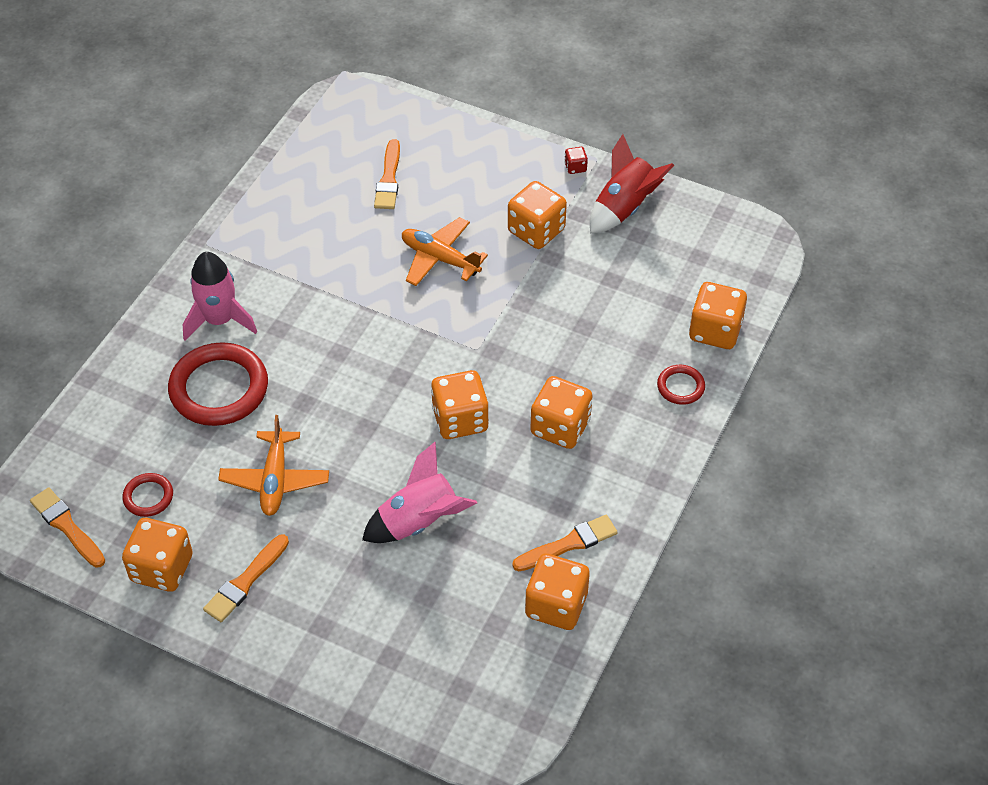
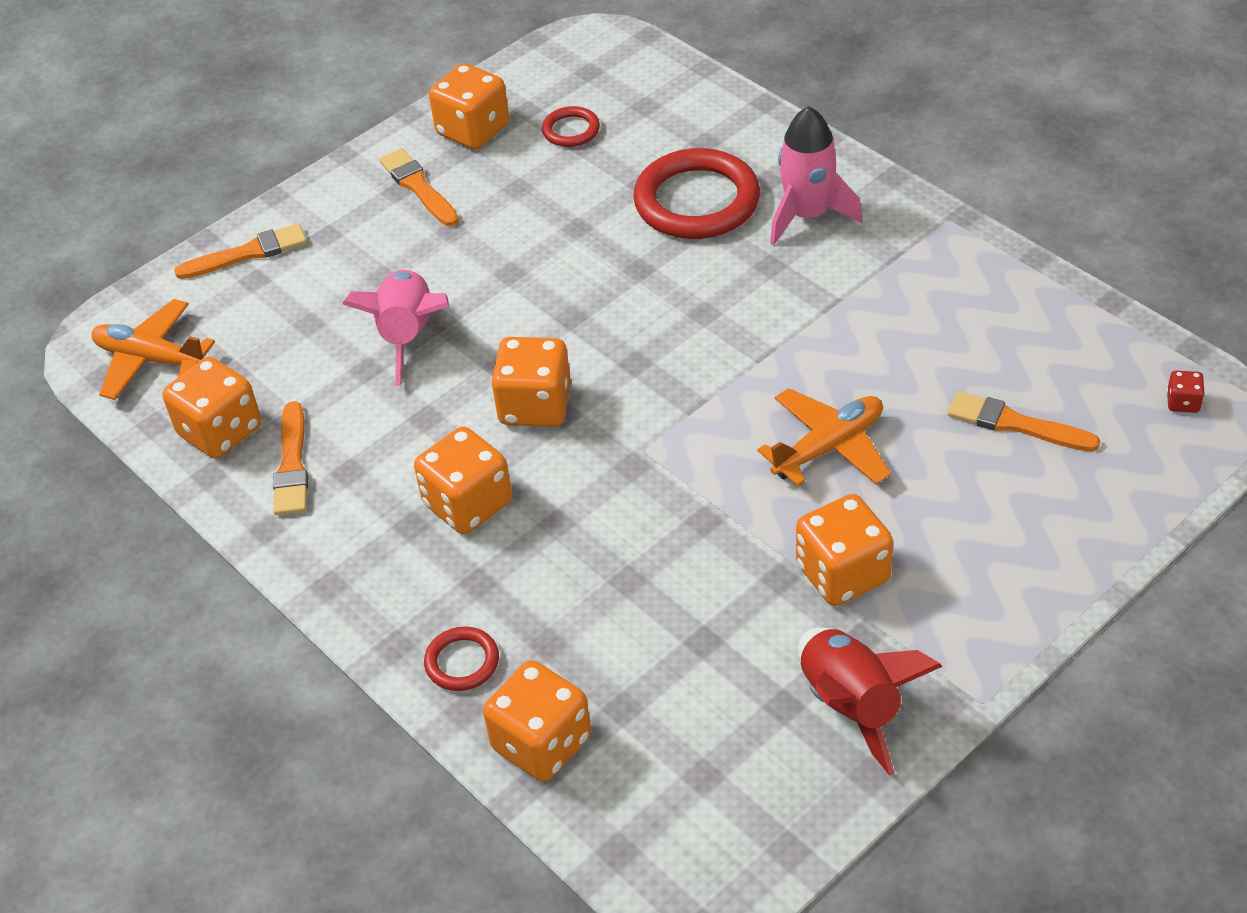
camera: 115 degrees right, 5 degrees down
(67, 526) = (566, 71): orange brush -> orange brush (247, 253)
(275, 480) = (537, 228): orange plane -> orange plane (151, 359)
(575, 167) = (969, 665): red dice -> red dice (1183, 402)

